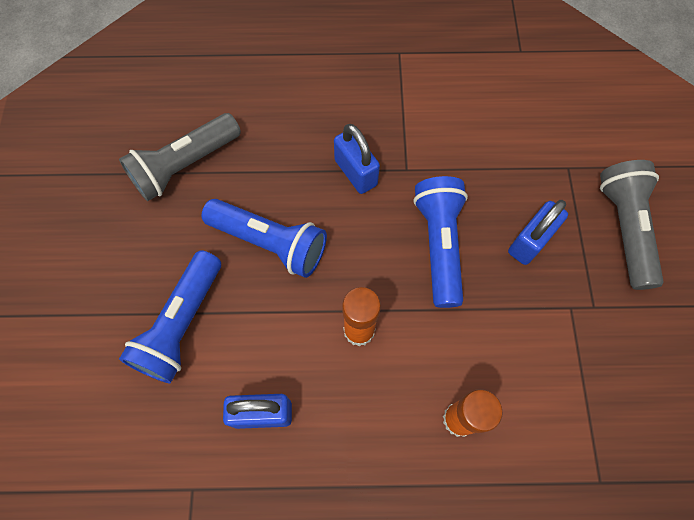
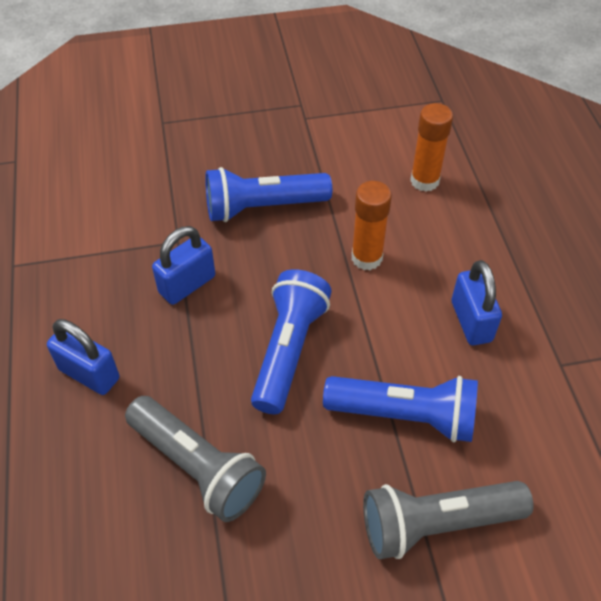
camera: 100 degrees left, 15 degrees down
(530, 242) = (247, 145): blue padlock -> blue padlock (89, 374)
(624, 228) = (222, 87): grey flashlight -> grey flashlight (436, 524)

